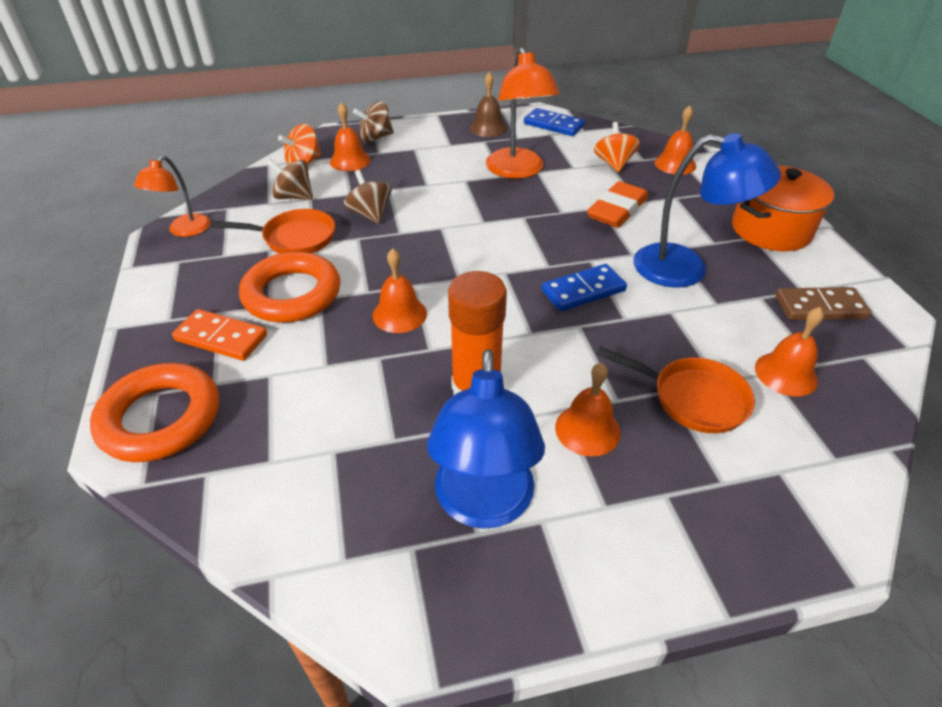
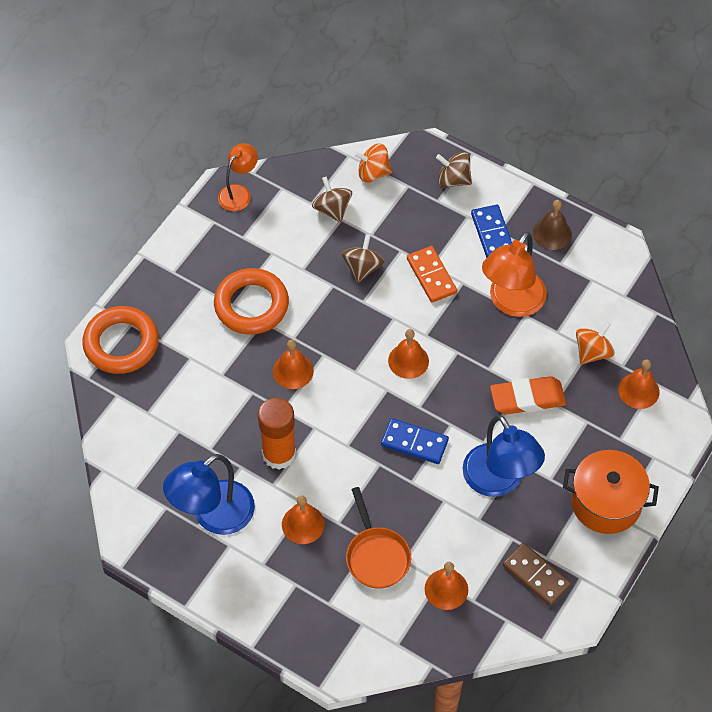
camera: 45 degrees right, 15 degrees up
(184, 230) = (239, 193): orange lamp -> orange lamp turned 150 degrees clockwise
(221, 338) = (188, 310): orange domino -> orange domino (431, 276)
(294, 238) = (295, 254): orange pan -> none
(350, 161) = (407, 195): orange bell -> orange bell (408, 360)
(553, 125) = (609, 270): blue domino -> blue domino (492, 233)

